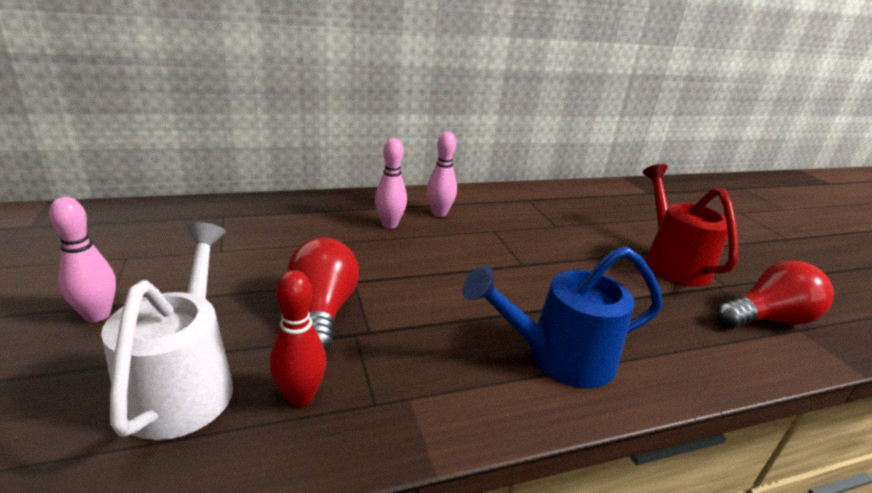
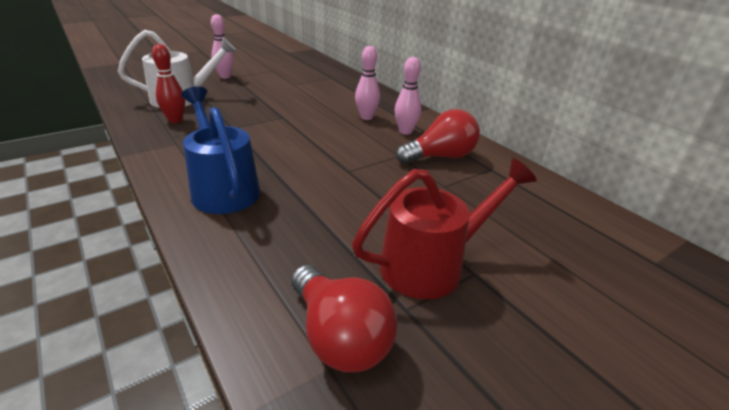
camera: 75 degrees right, 5 degrees up
(322, 311) = (247, 114): red light bulb -> red light bulb (440, 157)

